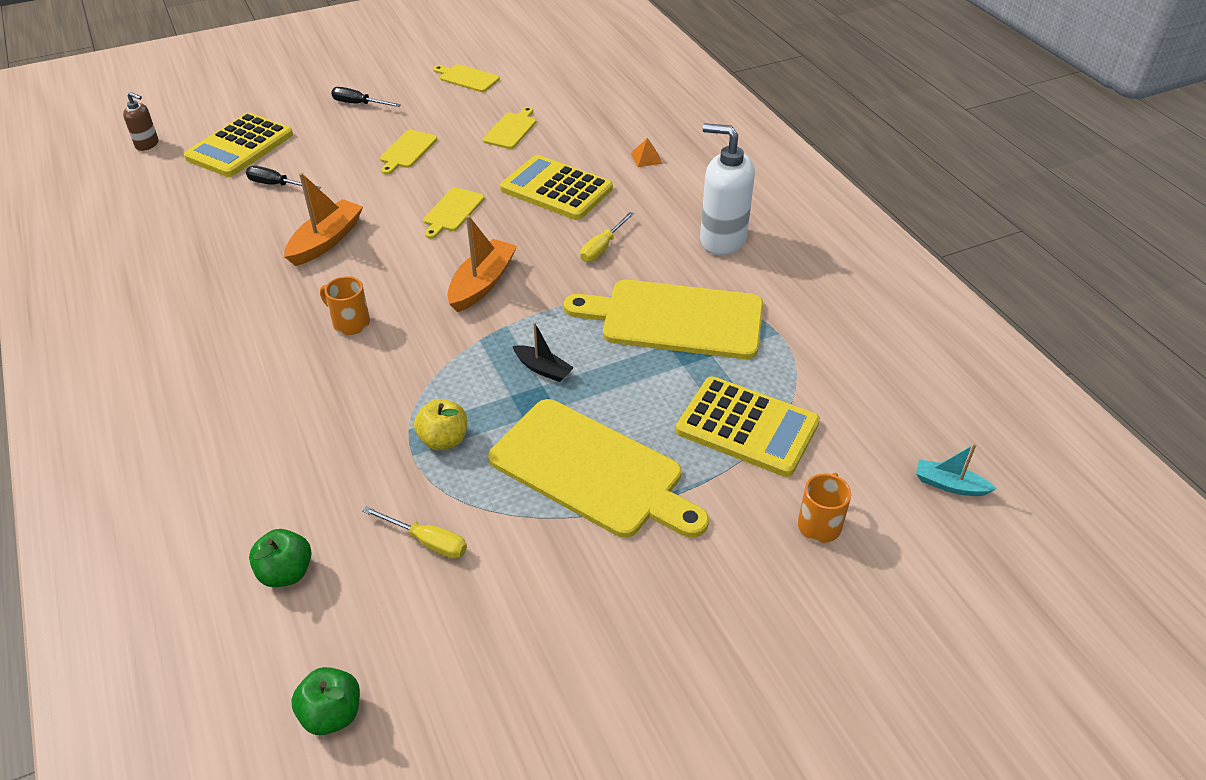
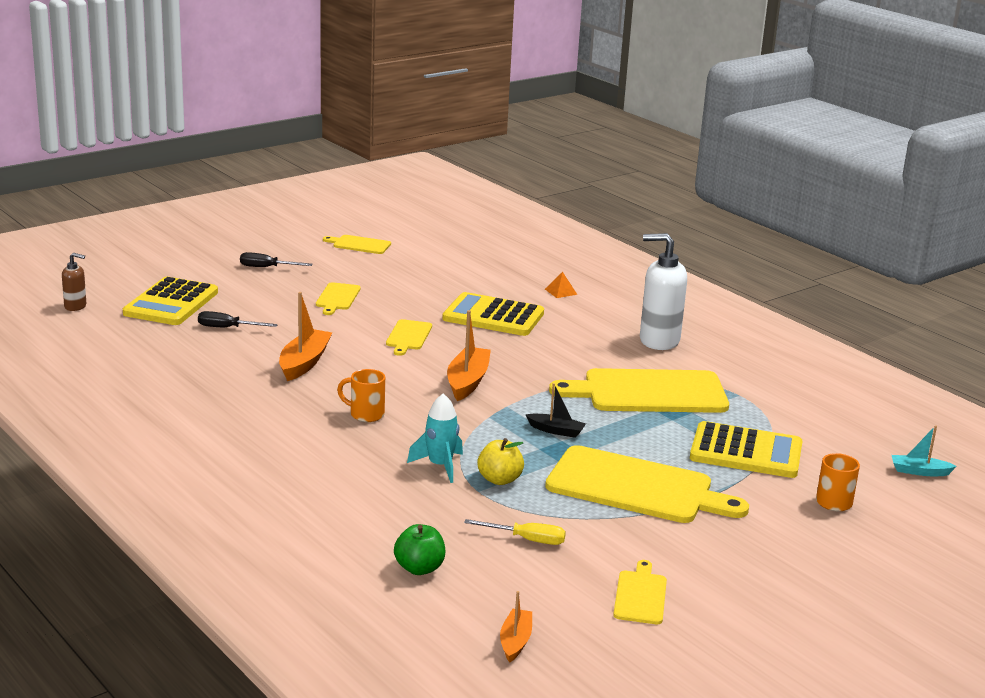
camera: 15 degrees left, 20 degrees down
(332, 714) = (515, 641): green apple -> orange boat
(389, 411) = (440, 466): none -> turquoise rocket
(511, 129) = (425, 278): yellow cutting board -> yellow cutting board (640, 595)
(602, 248) = (558, 352): yellow screwdriver -> none

